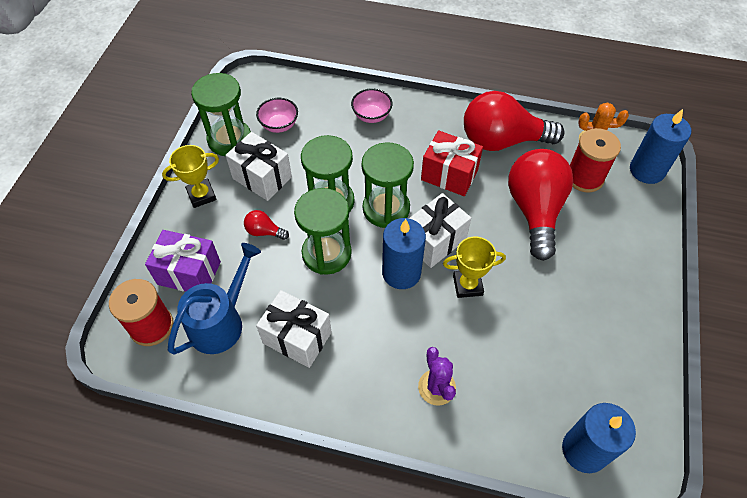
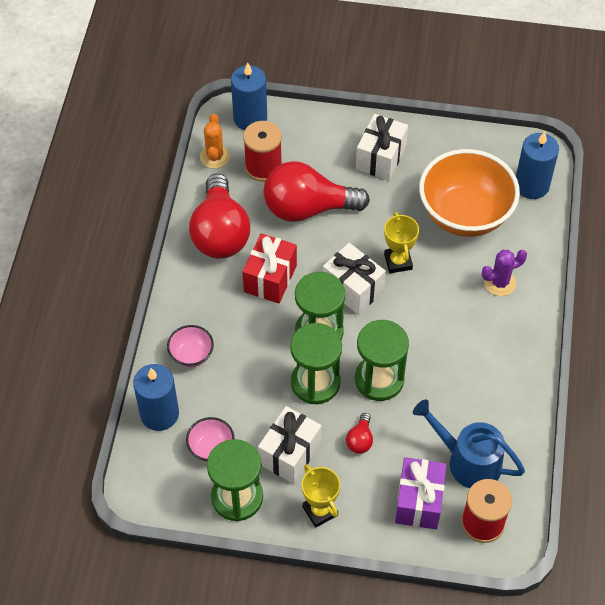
camera: 95 degrees left, 0 degrees up
(297, 338) = (473, 393): white gift -> white gift (381, 158)
(401, 273) = (392, 314): blue candle -> blue candle (159, 414)
(534, 362) = (465, 214): none -> orange bowl

